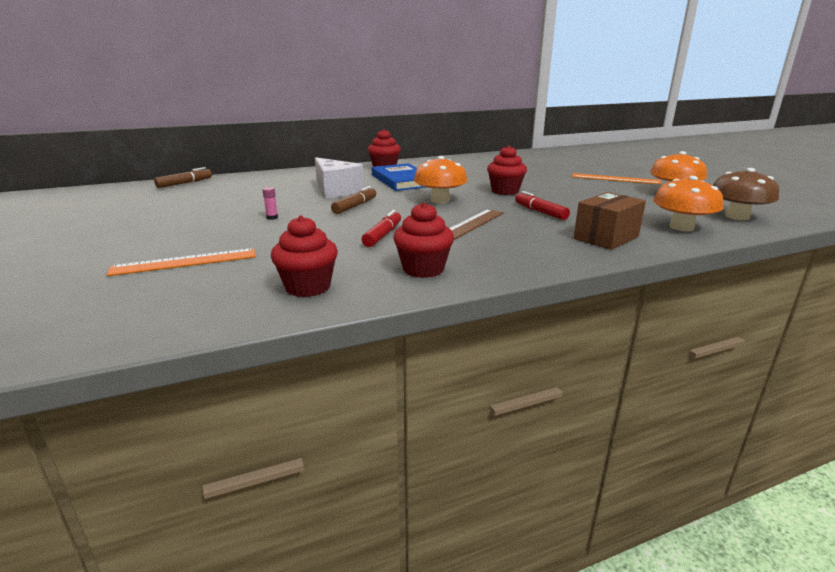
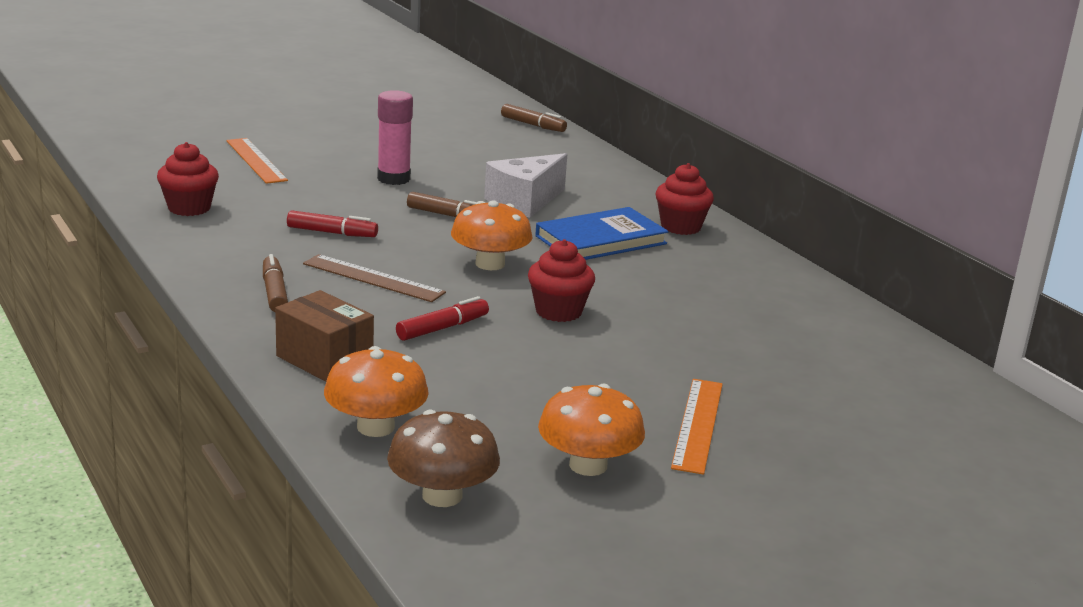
camera: 80 degrees right, 0 degrees up
(272, 217) = (393, 179): pink glue stick -> pink glue stick, size x2.41
(423, 269) = (225, 252): red cupcake -> none
(503, 251) = (274, 292): none -> brown marker

